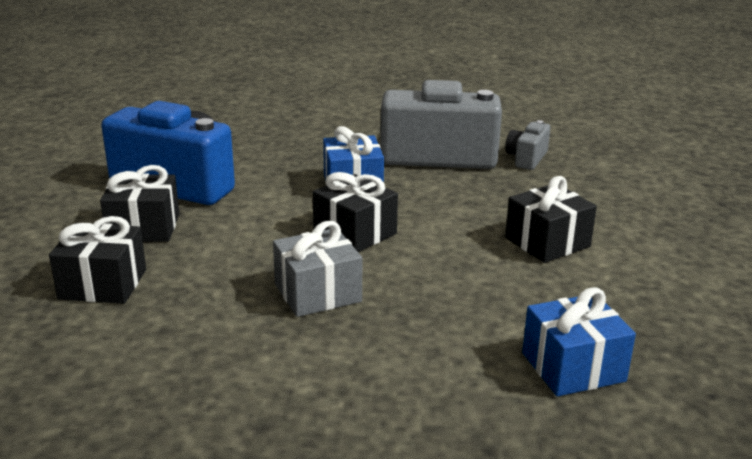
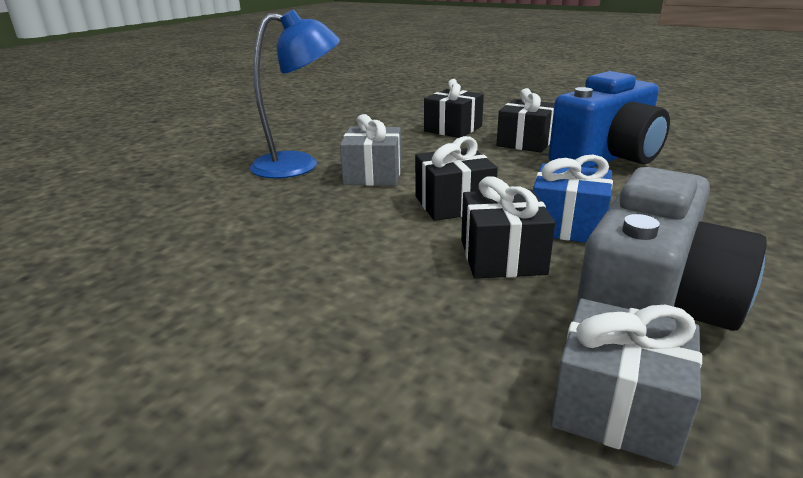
camera: 120 degrees right, 0 degrees up
(327, 357) = (299, 165): none -> blue lamp
(526, 158) = (617, 407): grey camera -> grey gift
(547, 242) = (327, 299): black gift -> black gift (502, 257)
(573, 367) = (155, 233): blue gift -> none

